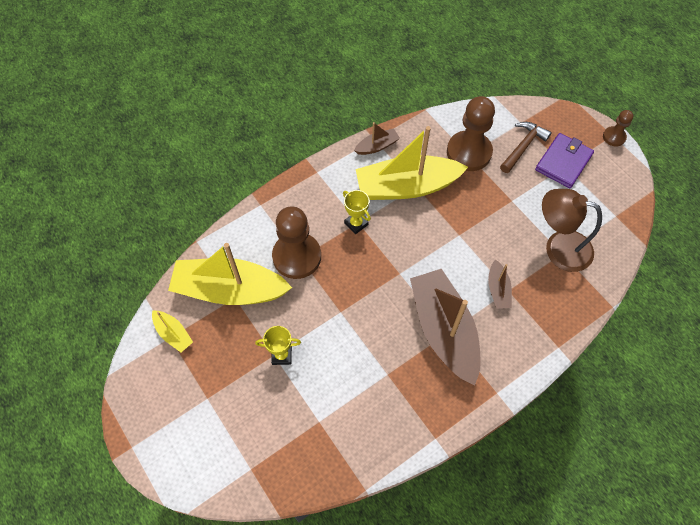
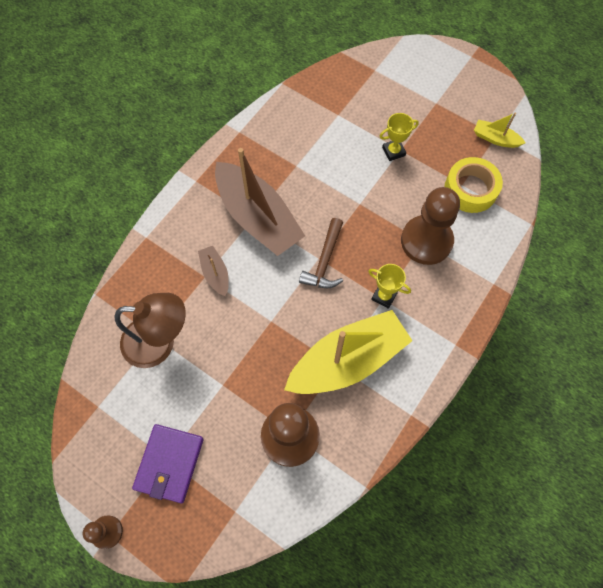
camera: 160 degrees right, 5 degrees up
(230, 290) = (470, 189): yellow boat -> yellow tape
(377, 146) = (403, 404): brown boat -> none
(523, 146) = (224, 470): brown hammer -> brown hammer (324, 261)

